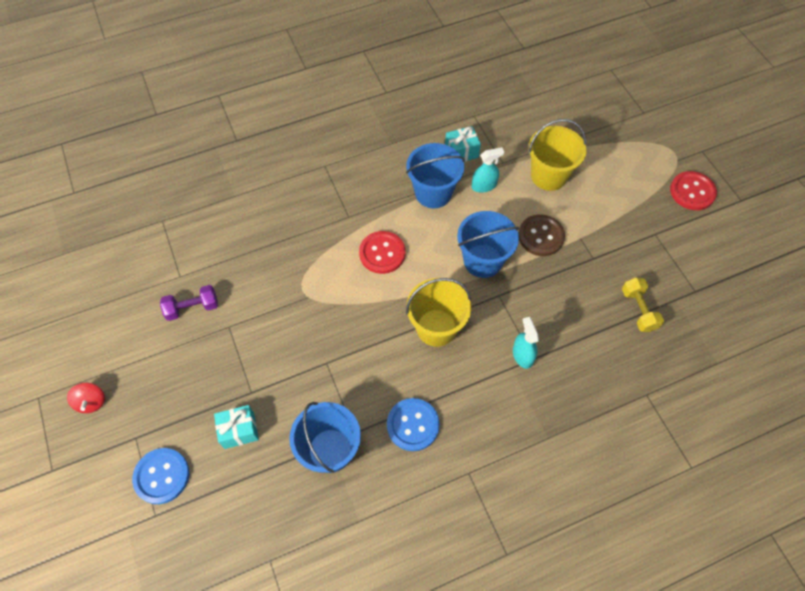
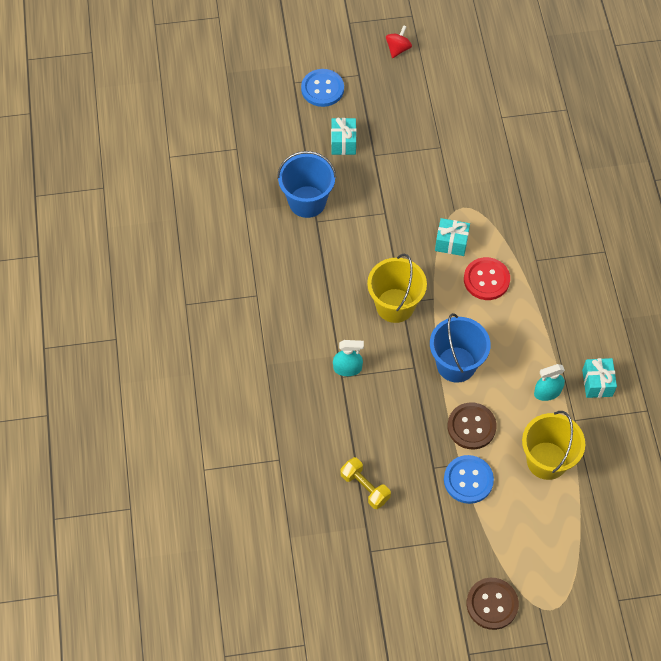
camera: 105 degrees right, 0 degrees up
(91, 402) = (398, 49): red spinning top -> red spinning top turned 120 degrees clockwise
(192, 308) = (466, 123): purple dumbbell -> none
(348, 292) = (451, 243): none -> turquoise gift
(413, 425) = (310, 265): blue button -> blue button (468, 480)
(433, 193) = (548, 342): blue bucket -> none
(484, 185) = (547, 392): turquoise spray bottle -> turquoise spray bottle turned 75 degrees clockwise
(638, 310) = (365, 487): yellow dumbbell -> yellow dumbbell turned 45 degrees clockwise
(692, 192) = (492, 604): red button -> brown button

